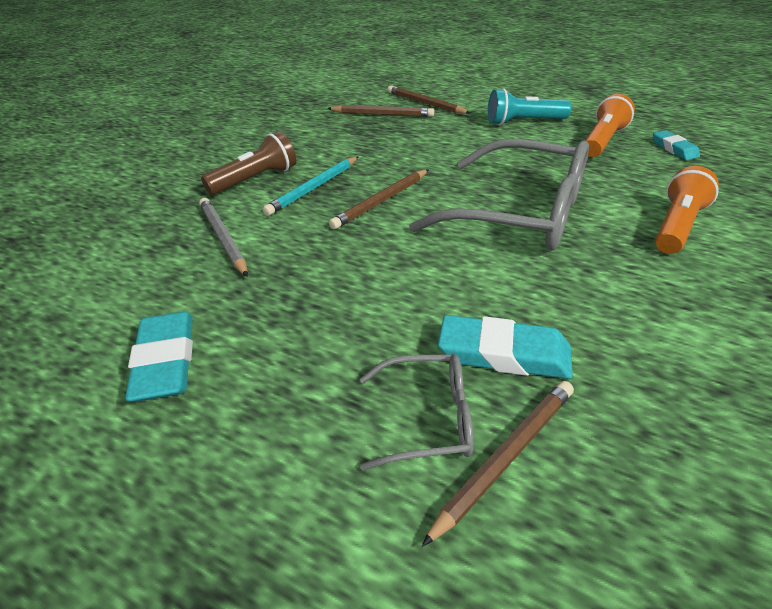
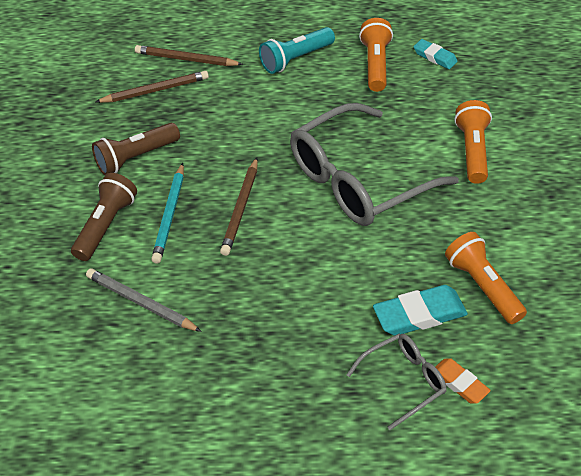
camera: 30 degrees left, 10 degrees up
(165, 362) = (204, 425): turquoise eraser -> none
(325, 146) = (136, 157): none -> brown flashlight
(506, 457) = (459, 383): brown pencil -> orange eraser
(520, 213) = (358, 180): grey glasses -> grey glasses turned 150 degrees clockwise
(613, 356) = (482, 286): none -> orange flashlight

